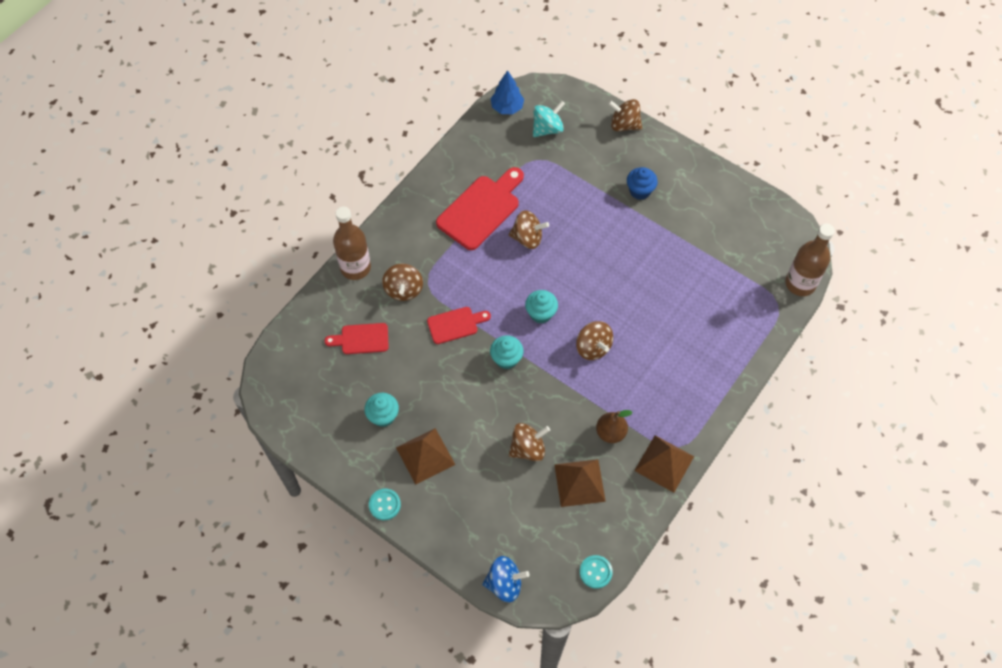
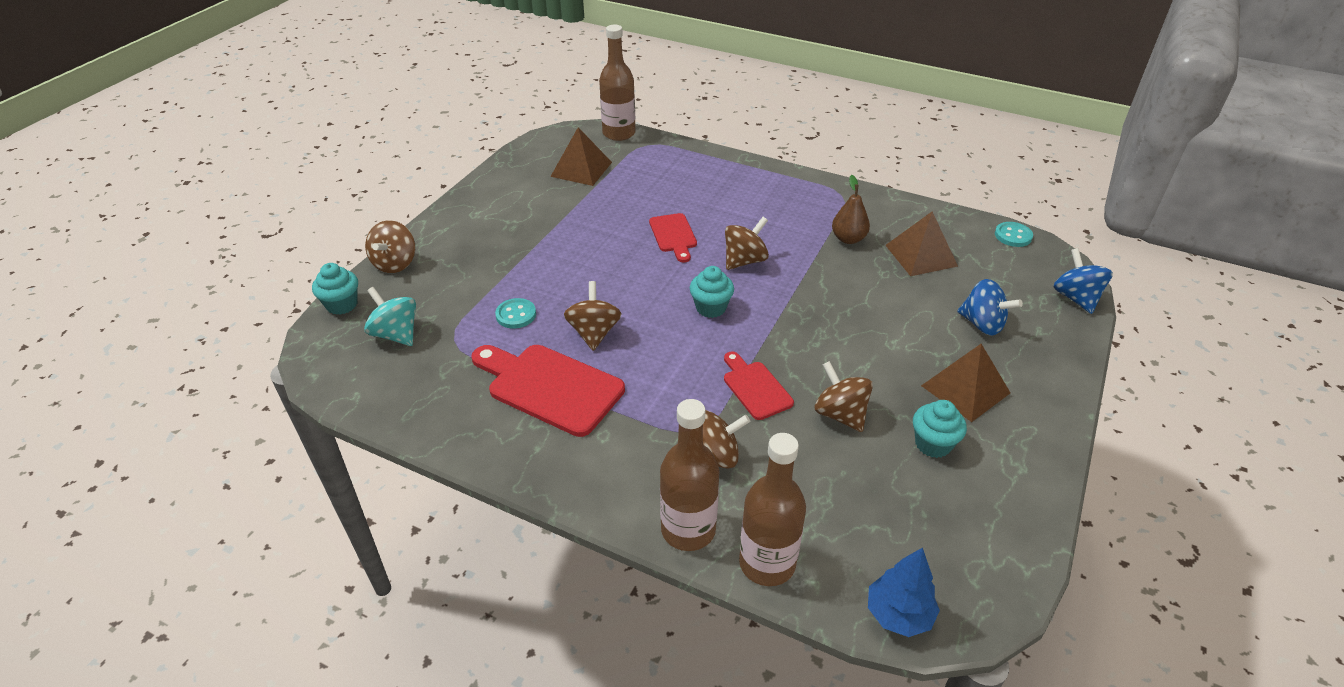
camera: 100 degrees left, 20 degrees down
(324, 301) = (767, 563): none -> brown bottle
(361, 339) = (819, 495): red cutting board -> red cutting board (674, 235)
(384, 505) = (1058, 419): turquoise button -> turquoise button (516, 315)
(488, 496) = (982, 324): none -> blue spinning top
(506, 359) = (789, 331): turquoise cupcake -> turquoise cupcake (342, 305)
(507, 107) = (349, 383): blue tree -> blue tree (898, 614)
(528, 448) = (902, 298): brown spinning top -> brown spinning top (840, 414)
(640, 191) = (506, 242): blue cupcake -> none
(664, 463) = (864, 201): brown pyramid -> brown pyramid (581, 169)

